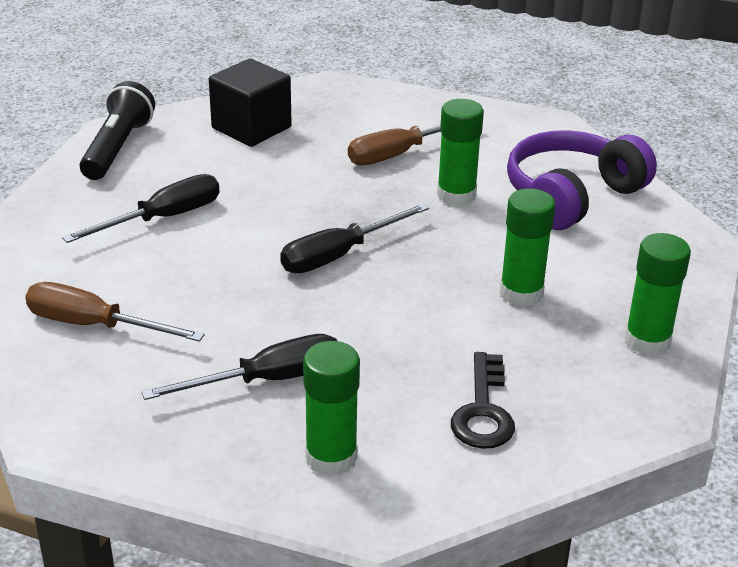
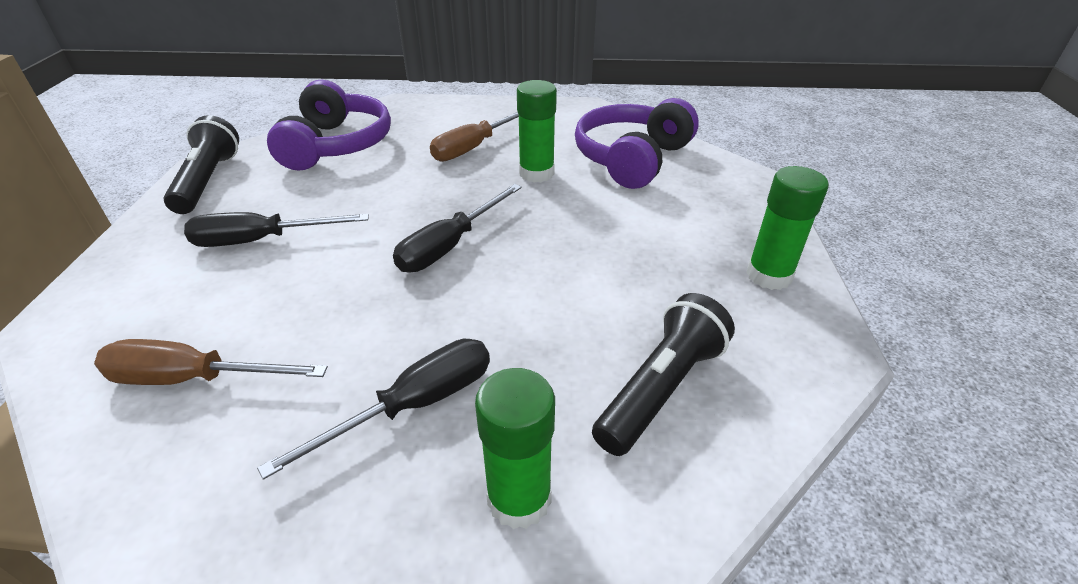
camera: 15 degrees left, 5 degrees up
(162, 218) = (262, 240): black screwdriver -> black screwdriver turned 135 degrees counterclockwise
(251, 128) = (336, 145): black cube -> purple headphones
(483, 411) = (660, 388): black key -> black flashlight
(521, 293) = (634, 251): green glue stick -> none

